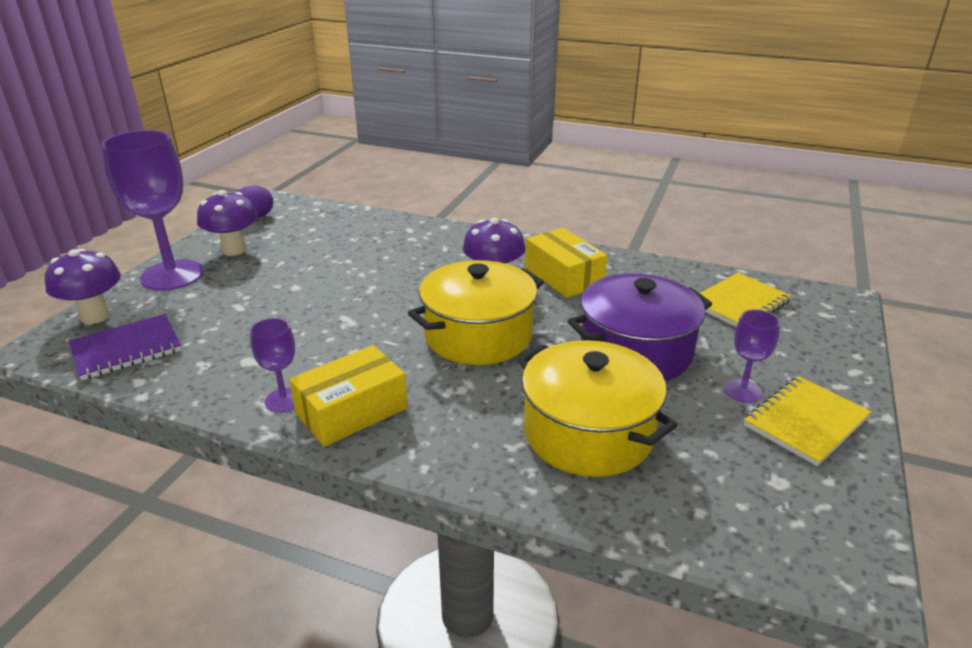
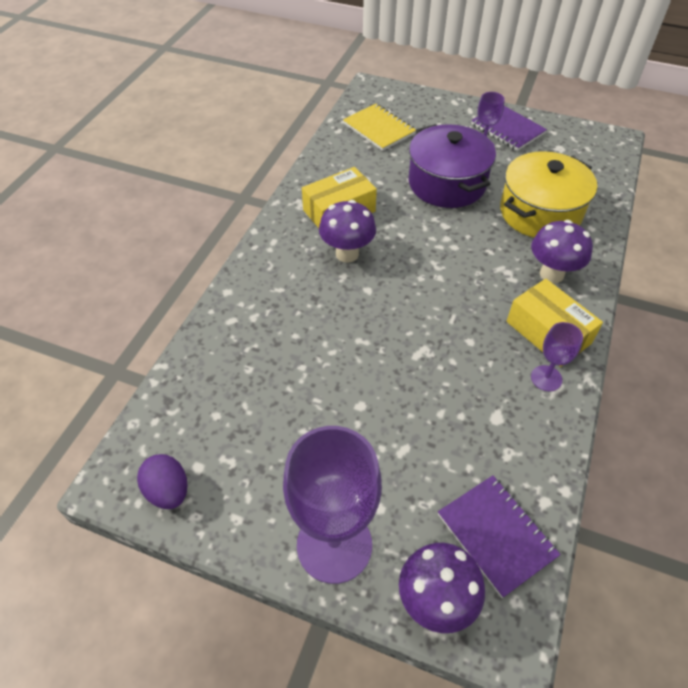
camera: 90 degrees left, 20 degrees up
(234, 250) = (268, 490): purple mushroom -> purple mushroom (551, 274)
(478, 335) = (436, 263): yellow pot -> none
(805, 422) = (507, 129): yellow notebook -> purple notebook

